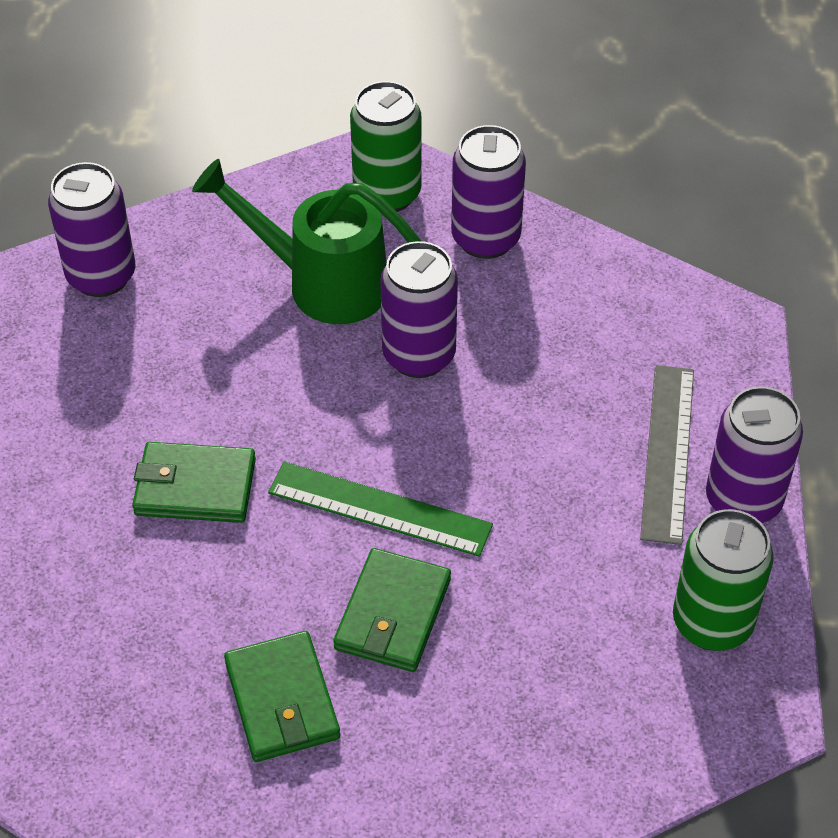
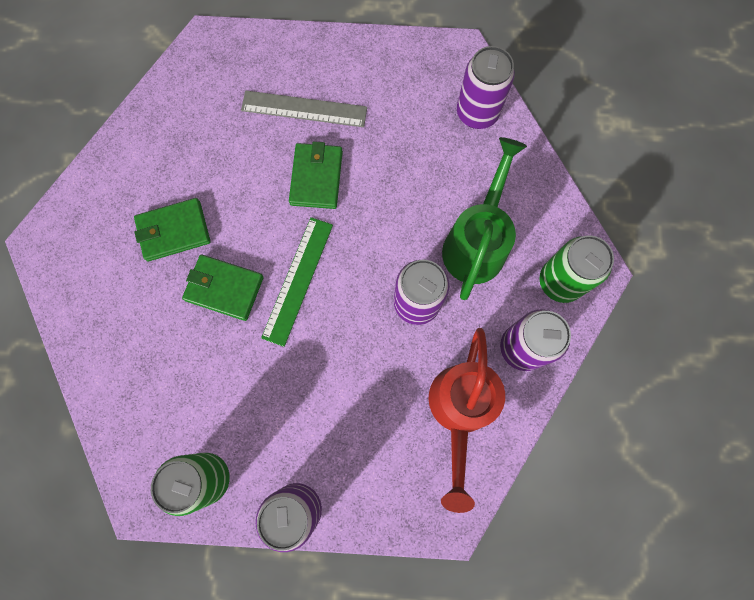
camera: 90 degrees right, 25 degrees up
(581, 309) = (459, 411): none -> red watering can
(667, 452) = (337, 461): grey ruler -> grey ruler (304, 109)

